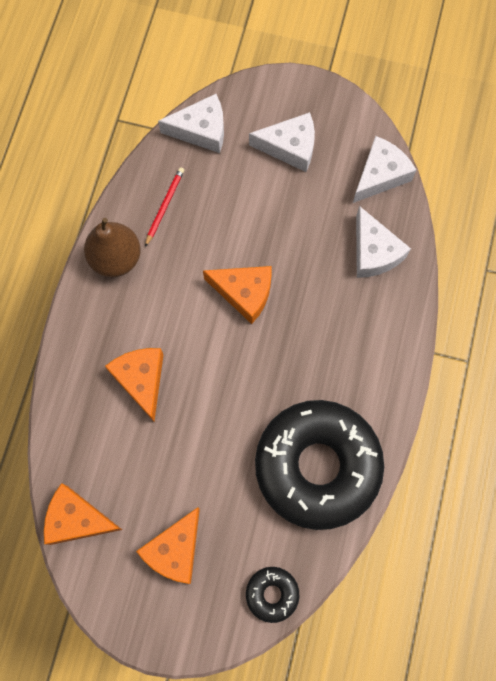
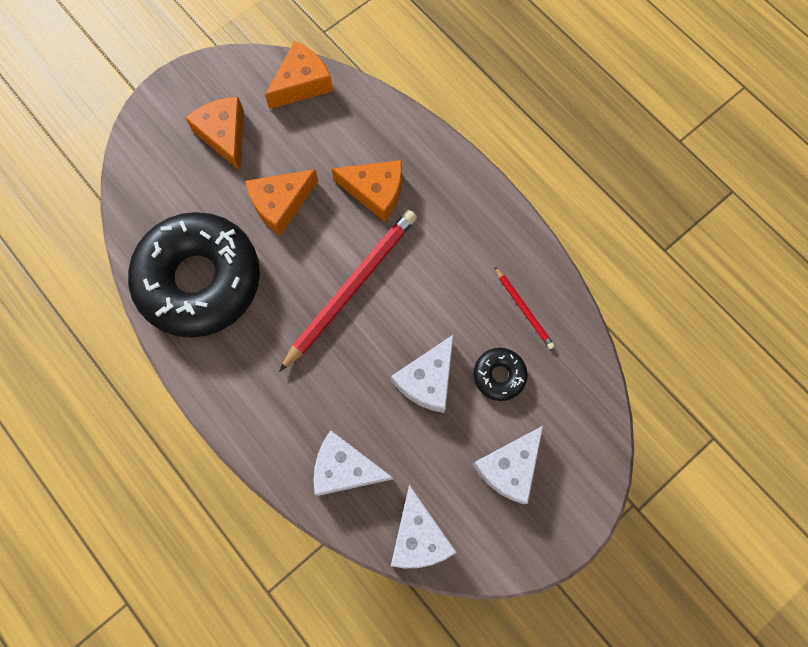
camera: 125 degrees right, 0 degrees up
(116, 258) = (500, 237): brown pear -> none
(201, 130) = (583, 394): white cheese -> white cheese (427, 380)
(237, 342) = (351, 288): none -> red pencil
(244, 293) = (391, 323): orange cheese -> orange cheese (281, 204)
(272, 594) = (136, 181): black donut -> black donut (499, 375)

